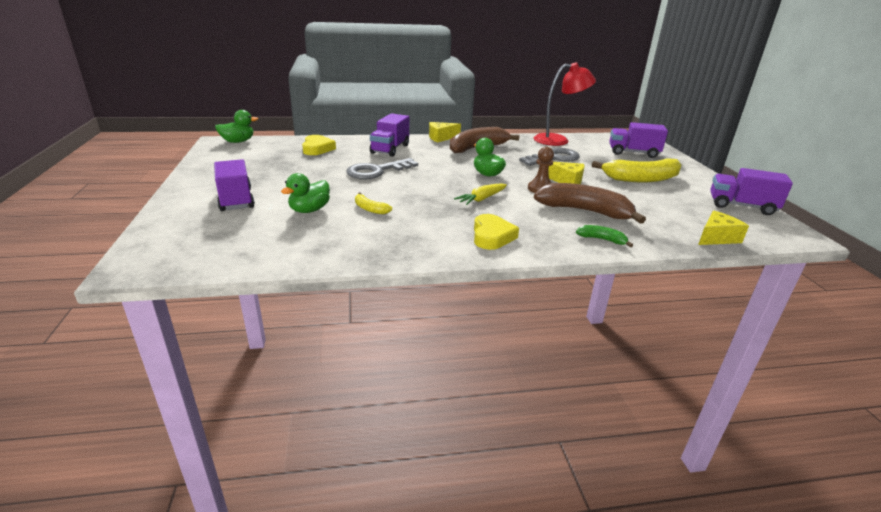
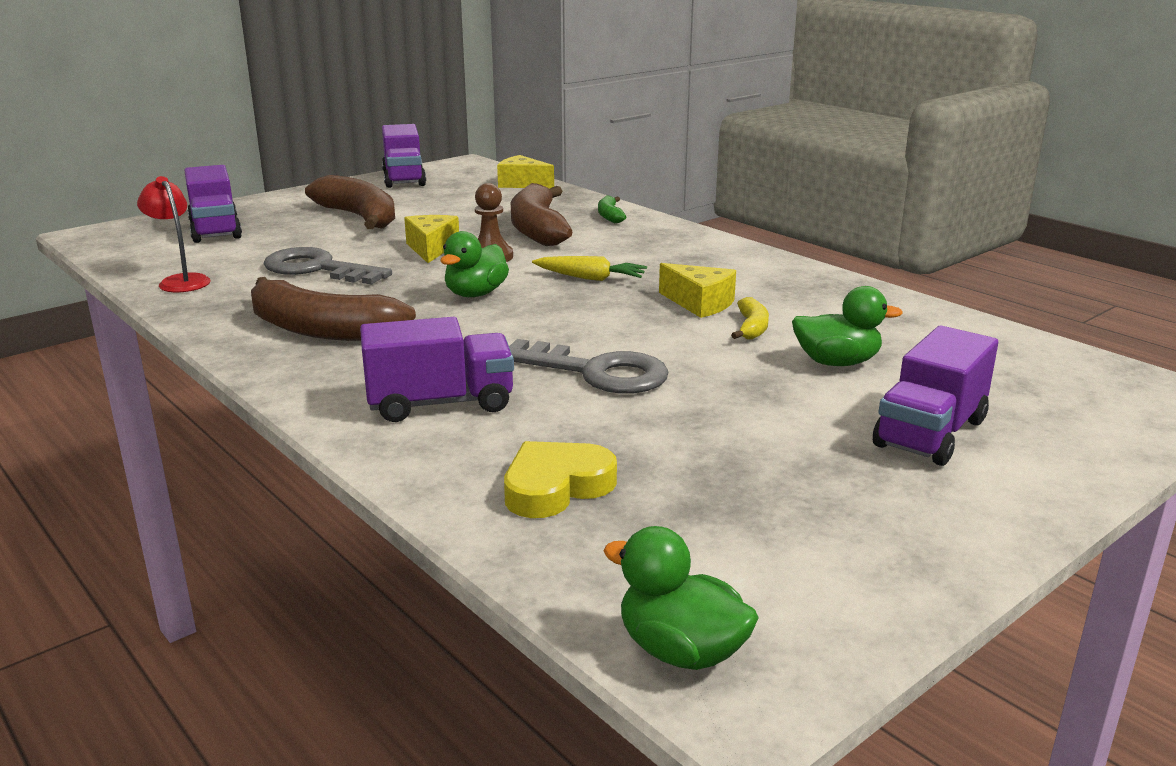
camera: 120 degrees left, 5 degrees down
(441, 138) = (276, 378): yellow cheese -> yellow cheese (699, 303)
(492, 236) = (694, 254): yellow heart -> none
(558, 140) = (181, 281): red lamp -> red lamp, size x0.60
(641, 179) = (359, 217): yellow banana -> brown banana

